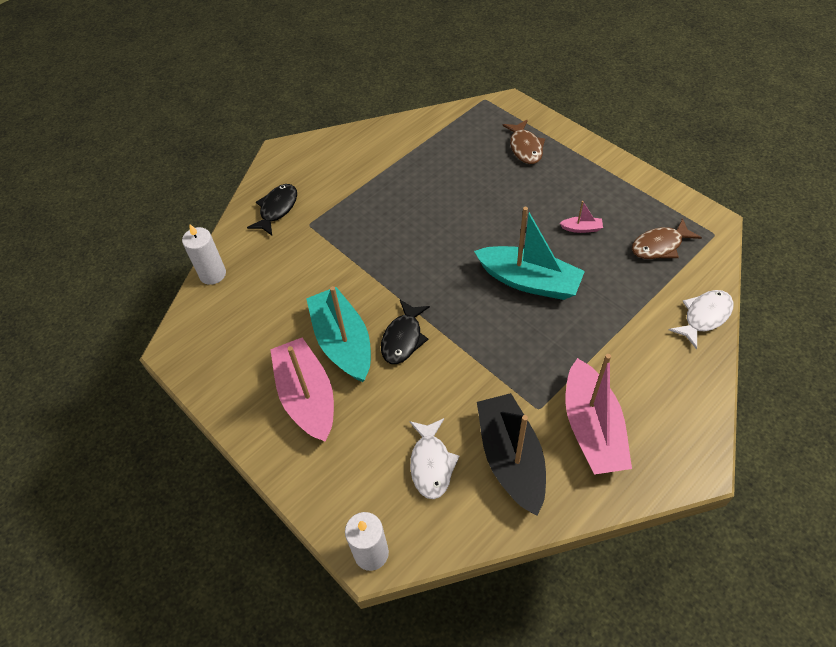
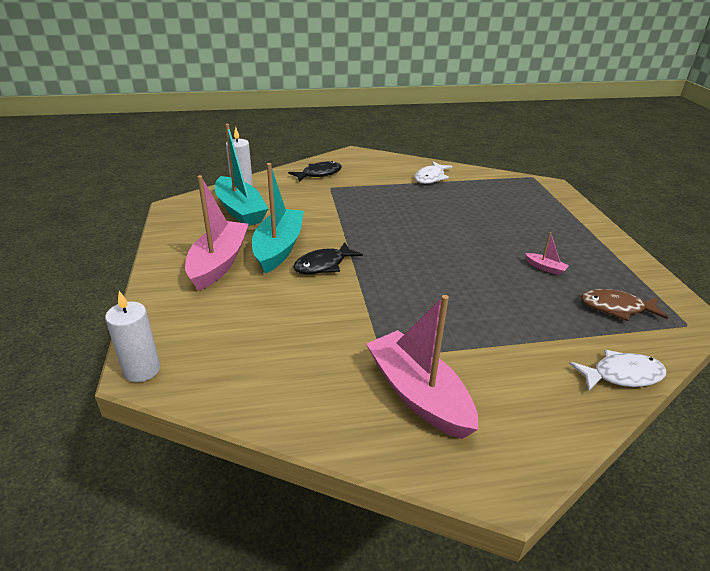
camera: 30 degrees right, 20 degrees down
(431, 464) = (254, 343): white fish -> white fish (431, 177)
(510, 458) = (321, 375): black boat -> none
(525, 147) = (540, 209): brown fish -> none
(529, 281) = (463, 278): turquoise boat -> turquoise boat (240, 210)
(592, 428) = (418, 394): pink boat -> pink boat turned 120 degrees clockwise

